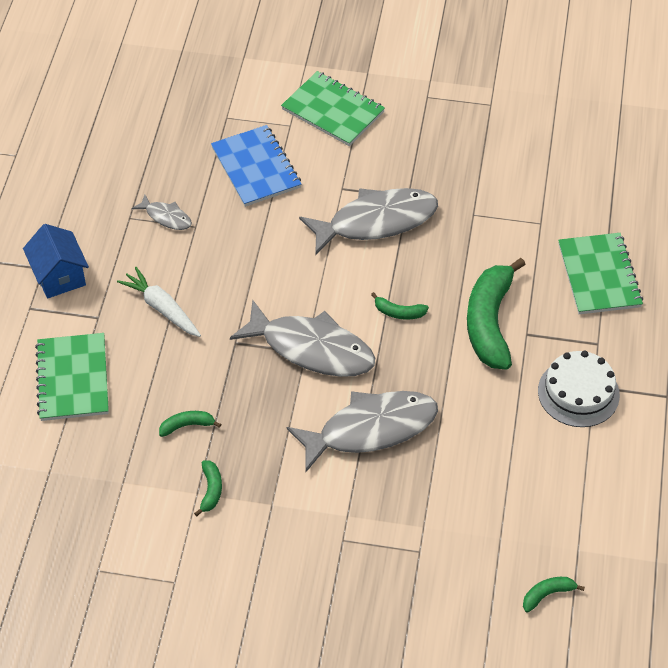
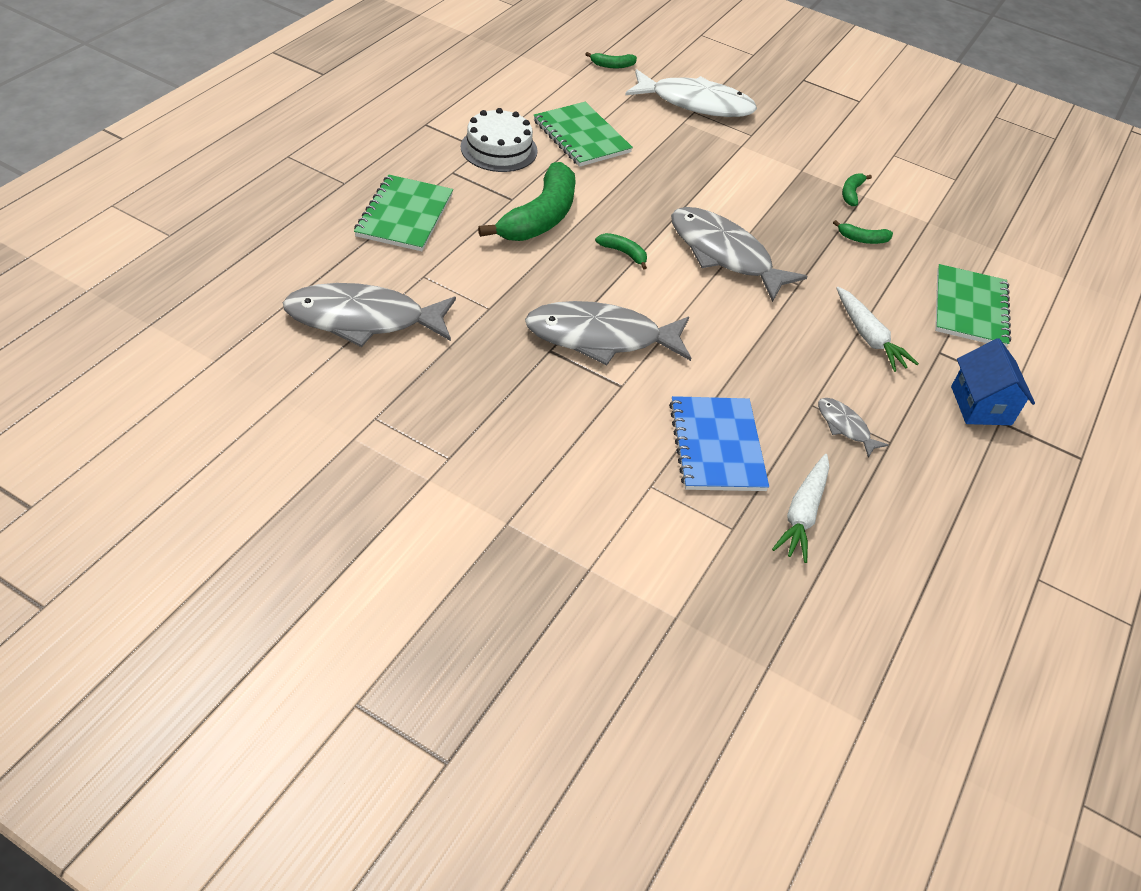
camera: 165 degrees left, 5 degrees down
(183, 142) = (802, 514): none -> white carrot
(333, 111) = (584, 484): green notebook -> green notebook (581, 137)
(370, 429) = (696, 185): grey fish -> grey fish (363, 319)
(423, 567) = (695, 103): none -> white fish

